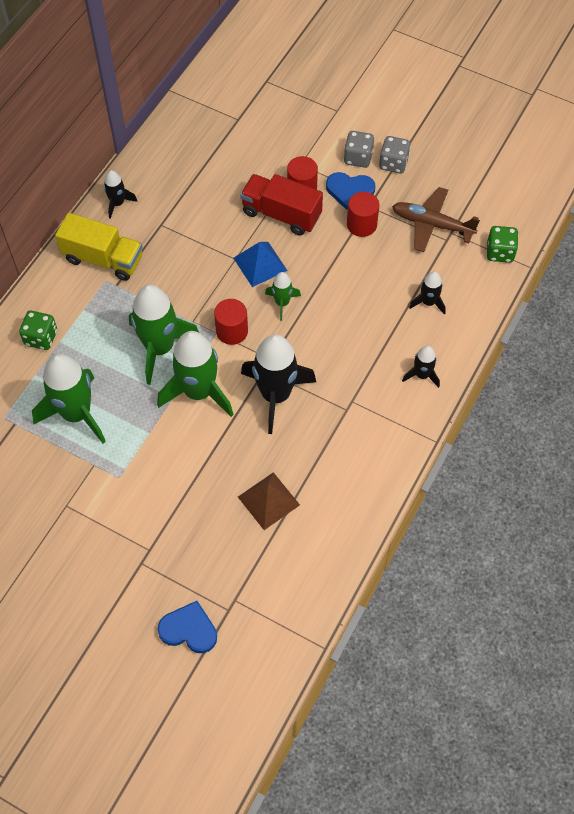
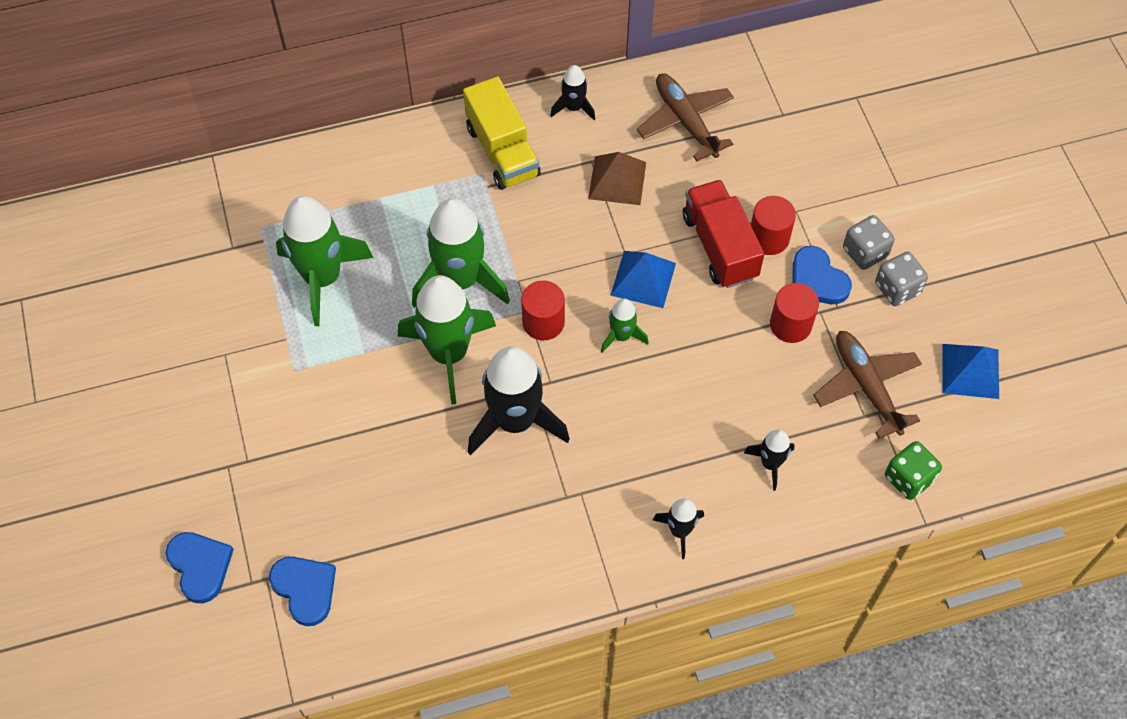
camera: 45 degrees right, 0 degrees up
(41, 338) = (368, 180): green dice -> none
(189, 163) = (685, 121): none -> brown plane
(263, 585) = (305, 589): none -> blue heart
(268, 500) = (397, 515): brown pyramid -> brown pyramid (617, 180)
(471, 175) = (970, 371): none -> blue pyramid

